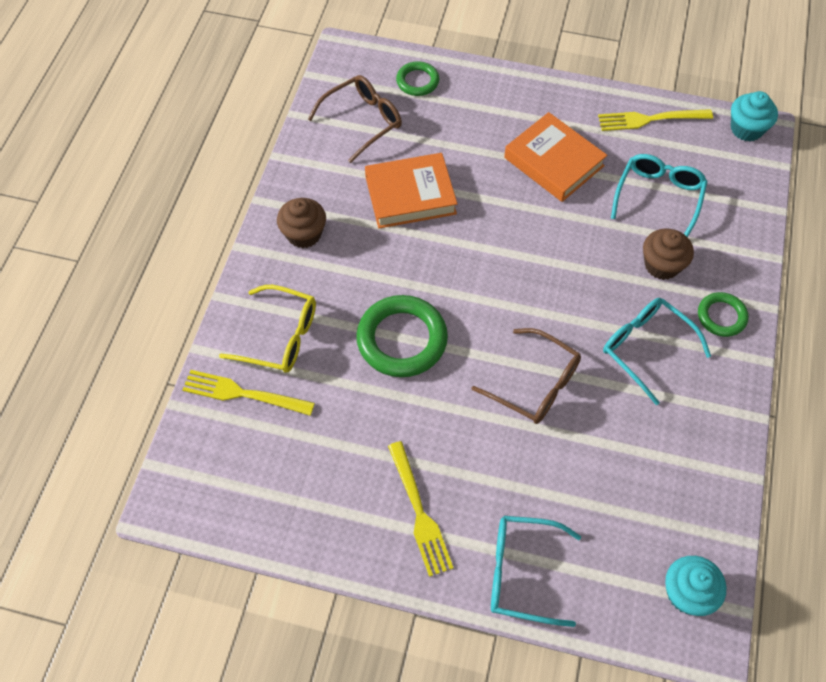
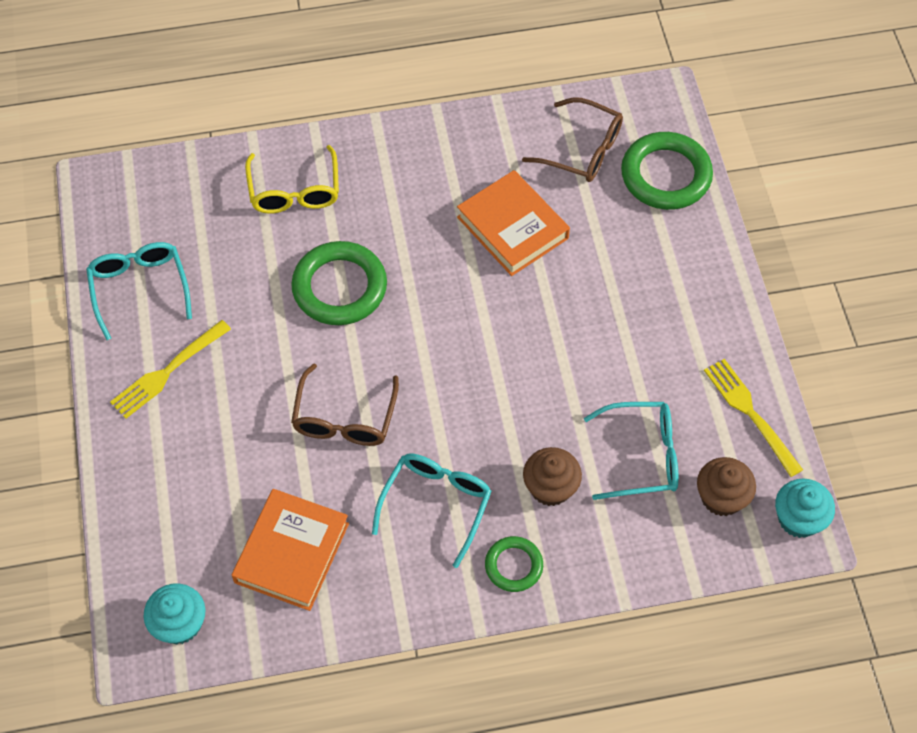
camera: 65 degrees right, 0 degrees up
(243, 394) = (223, 189): yellow fork -> none
(304, 234) = (417, 160): brown cupcake -> brown cupcake (721, 497)
(417, 81) = (666, 175): green ring -> green ring, size x1.80
(522, 573) = (143, 475): turquoise glasses -> turquoise glasses (139, 288)
(553, 162) = (631, 339): orange book -> orange book (292, 553)

